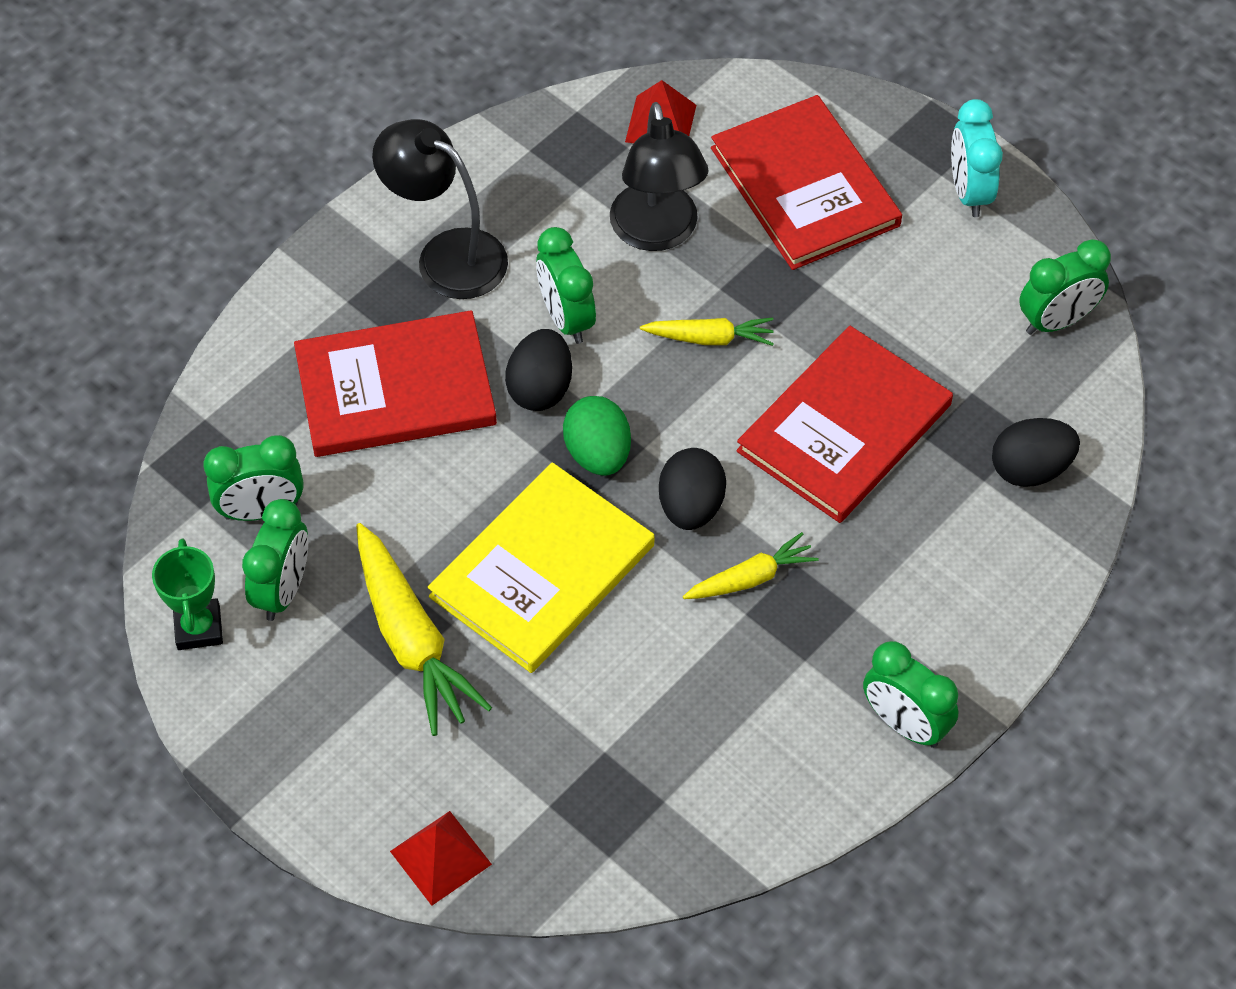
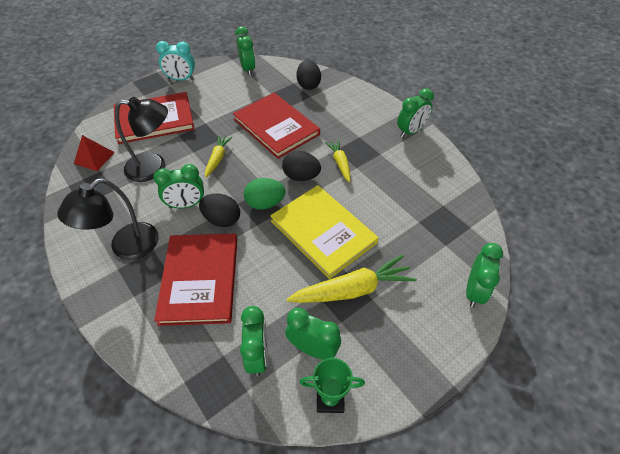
camera: 80 degrees left, 5 degrees down
(440, 857) = (474, 291): red pyramid -> green clock

